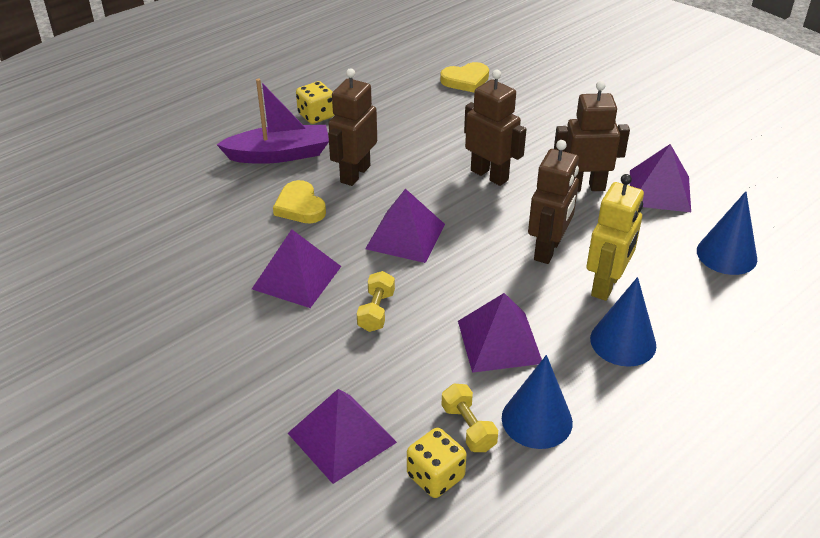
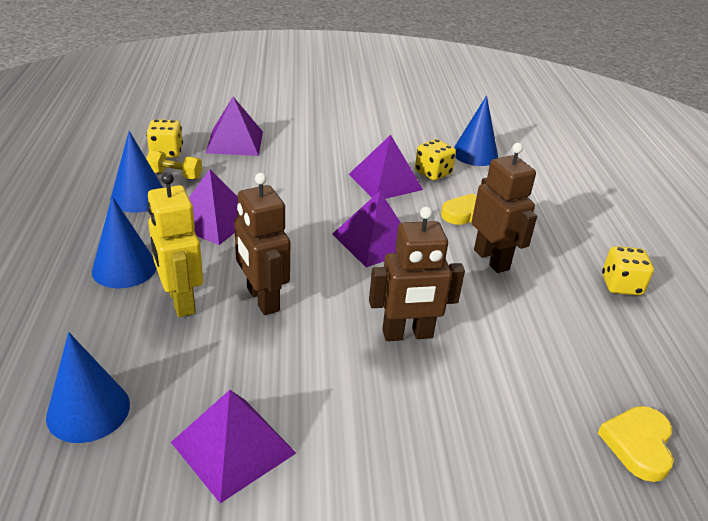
camera: 125 degrees right, 5 degrees down
(165, 248) = (475, 154): none -> blue cone
(242, 257) = (433, 173): none -> yellow dice
(279, 154) = (561, 237): purple boat -> none
(376, 311) = (311, 192): yellow dumbbell -> none
(584, 187) = (313, 388): brown robot -> none

